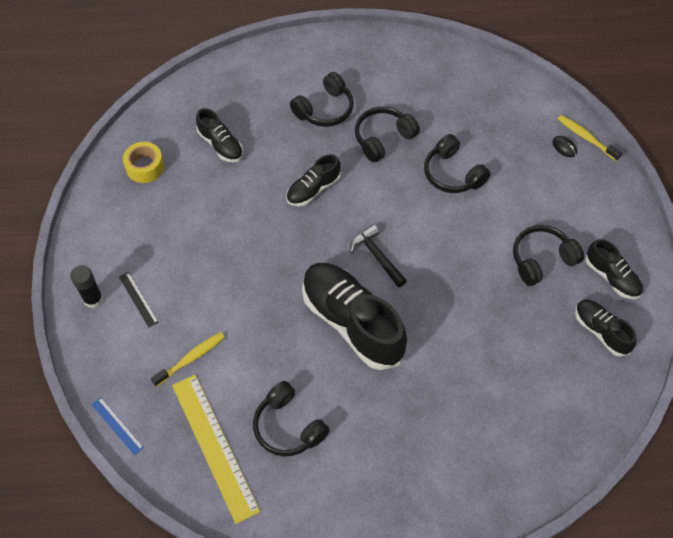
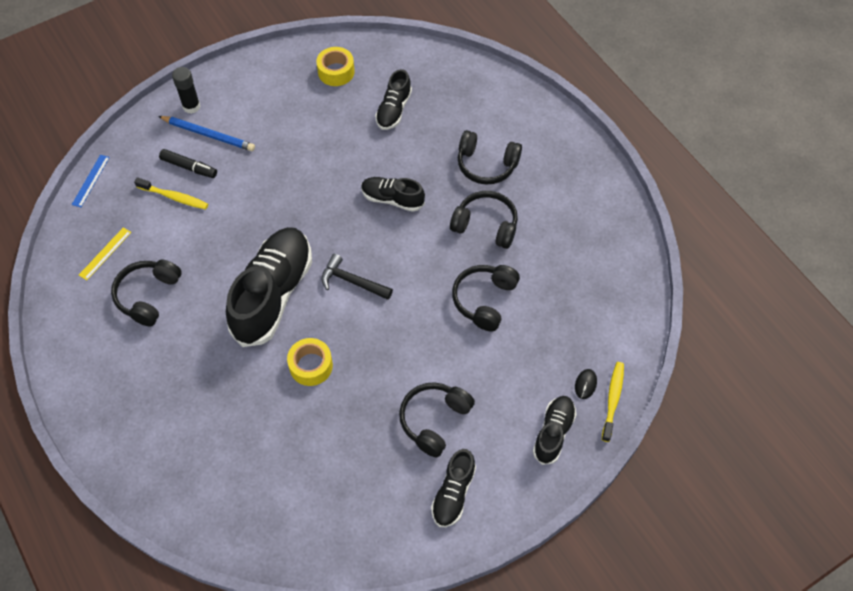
camera: 60 degrees right, 0 degrees up
(138, 299) = (208, 134): black ruler -> blue pencil
(165, 331) = (189, 167): none -> black marker
(215, 446) = (105, 253): yellow ruler -> yellow ruler, size x0.46
(377, 256) = (352, 281): black hammer -> black hammer turned 90 degrees counterclockwise
(441, 325) = (311, 366): none -> yellow tape
(541, 259) = (434, 420): black headphones -> black headphones turned 90 degrees counterclockwise
(601, 331) = (383, 508): black shoe -> black shoe (553, 433)

